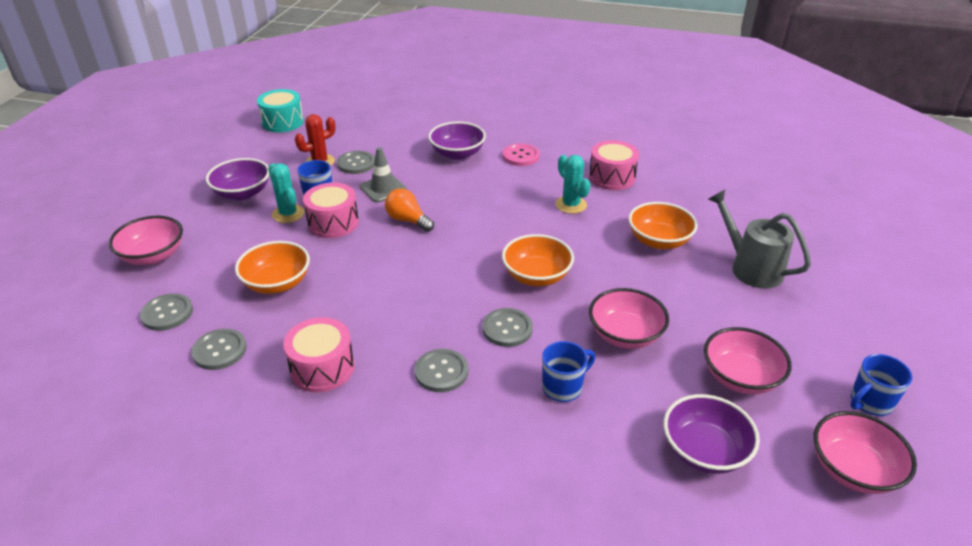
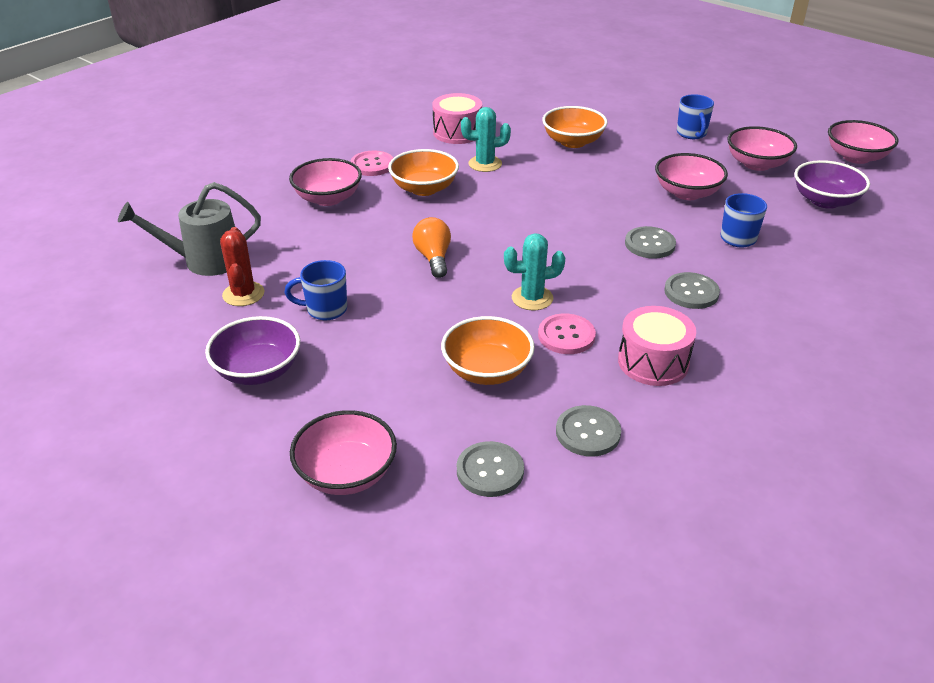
camera: 65 degrees left, 0 degrees up
(283, 122) = (96, 307): turquoise drum -> none
(288, 214) = (345, 339): turquoise cactus -> turquoise cactus (532, 298)
(333, 223) = (395, 309): pink drum -> none
(338, 311) = (566, 336): none -> pink button
(356, 164) = (277, 268): grey button -> none
(383, 188) = (354, 261): grey traffic cone -> none
(408, 220) = (433, 258): orange light bulb -> orange light bulb turned 105 degrees clockwise
(457, 154) = (328, 198): purple bowl -> pink bowl
(536, 276) = (583, 210): orange bowl -> orange bowl (424, 188)
(750, 267) = (634, 119): grey watering can -> grey watering can (204, 261)
(870, 402) = (799, 130): blue mug -> blue mug (691, 134)

